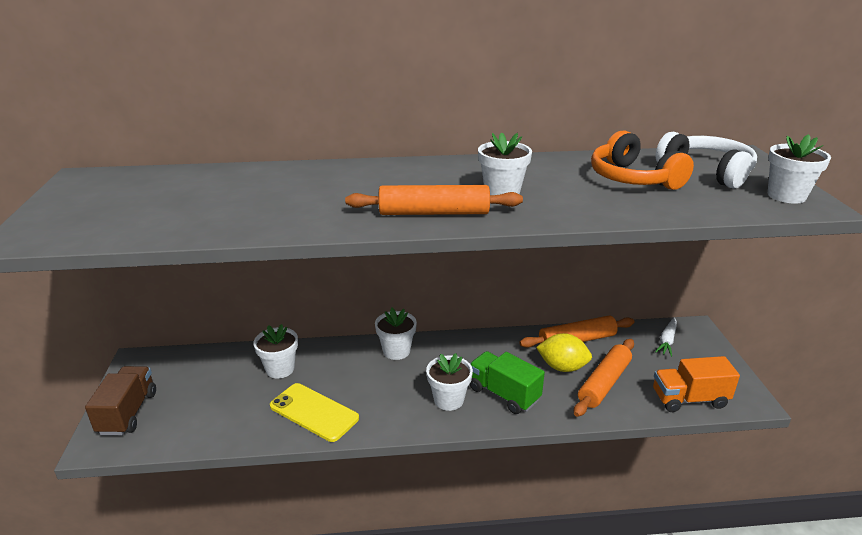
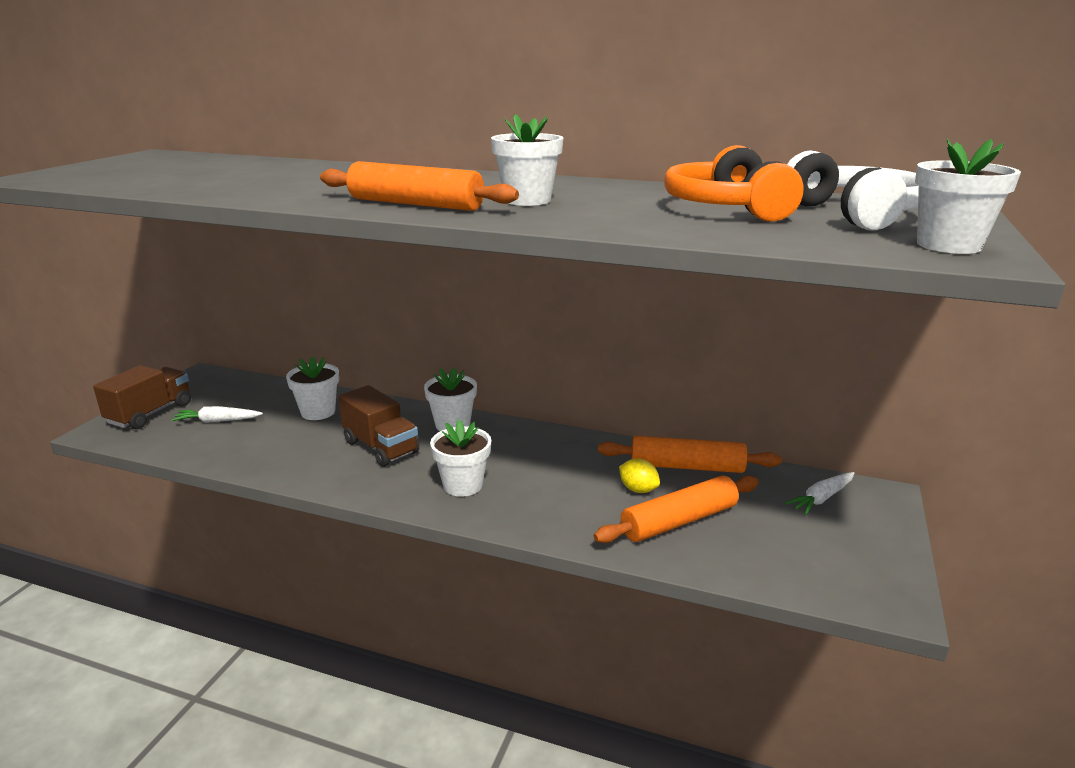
camera: 25 degrees right, 5 degrees down
(200, 402) = (217, 421): none -> white carrot
(314, 412) = (310, 457): yellow phone -> none
(360, 386) = (381, 447): none -> brown truck
(503, 394) = (534, 497): green truck -> none
(562, 367) = (638, 489): yellow lemon -> yellow lemon, size x0.63
(689, 399) = (791, 573): orange truck -> none

